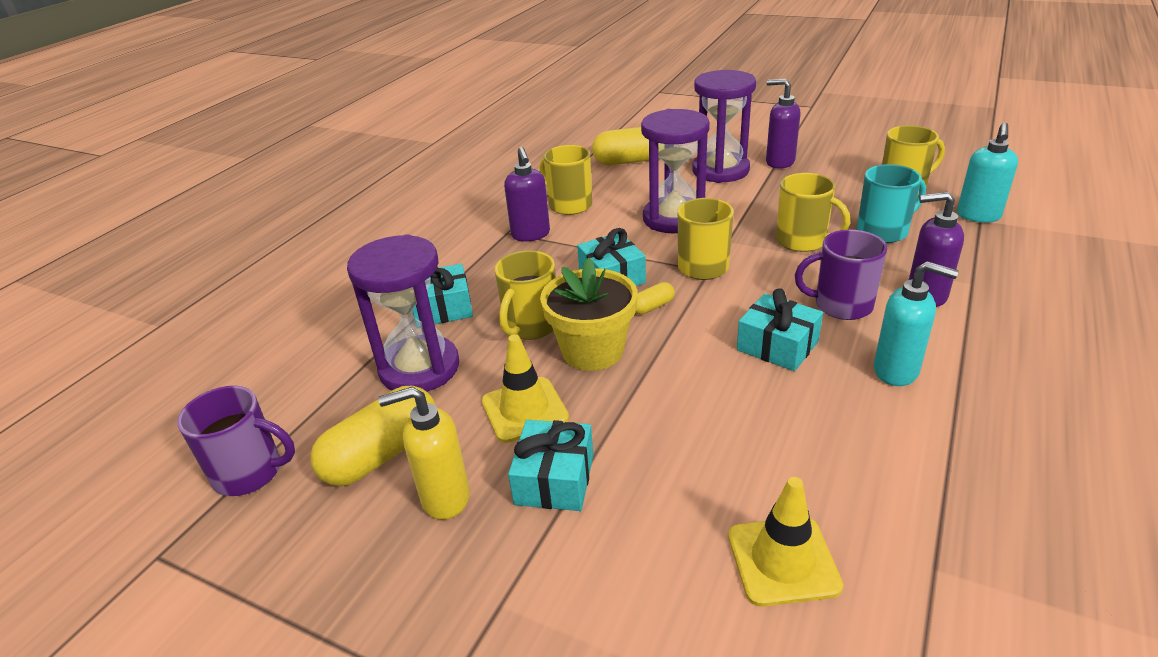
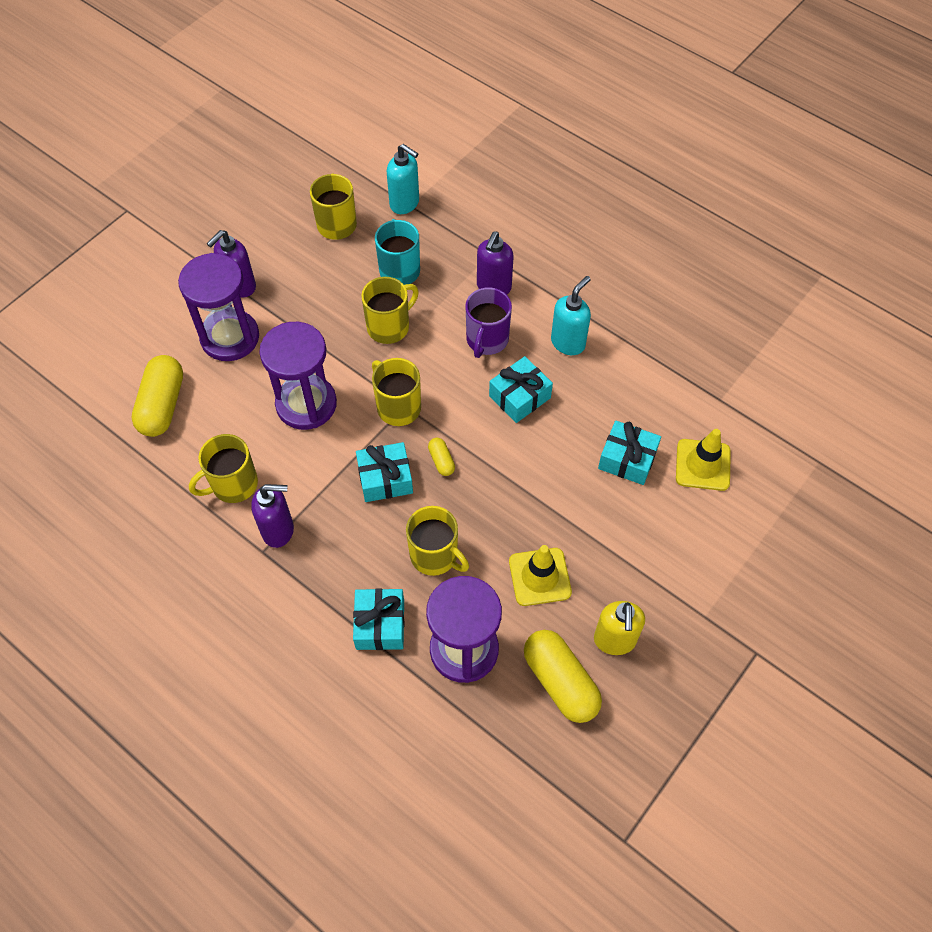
camera: 80 degrees left, 25 degrees up
(250, 473) = (555, 782): purple mug -> none
(554, 479) = (614, 569): turquoise gift -> turquoise gift (627, 459)
(592, 351) = (484, 517): yellow flower pot -> none

